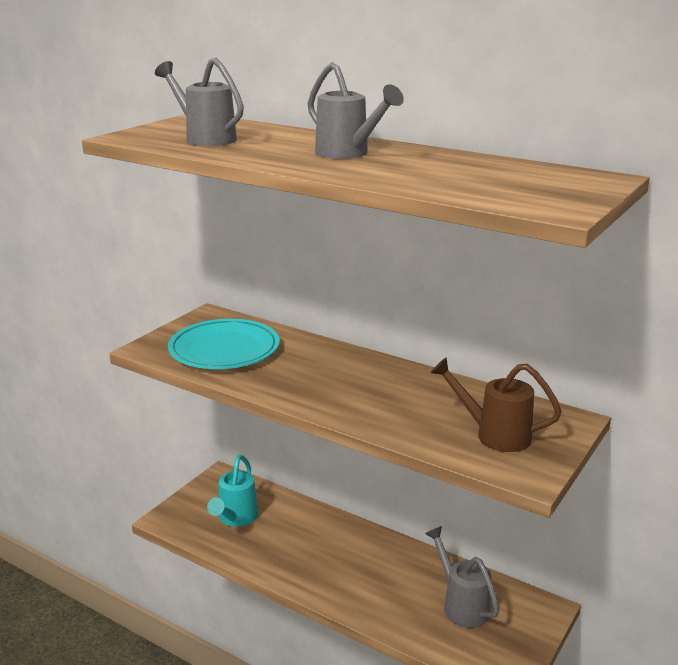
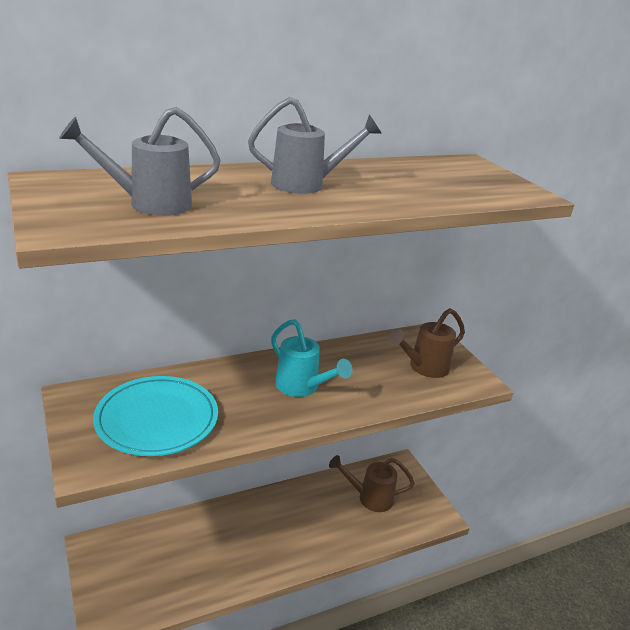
camera: 60 degrees left, 5 degrees up
(235, 519) = (161, 568): turquoise watering can -> turquoise watering can (302, 388)
(461, 604) = (369, 497): grey watering can -> brown watering can

